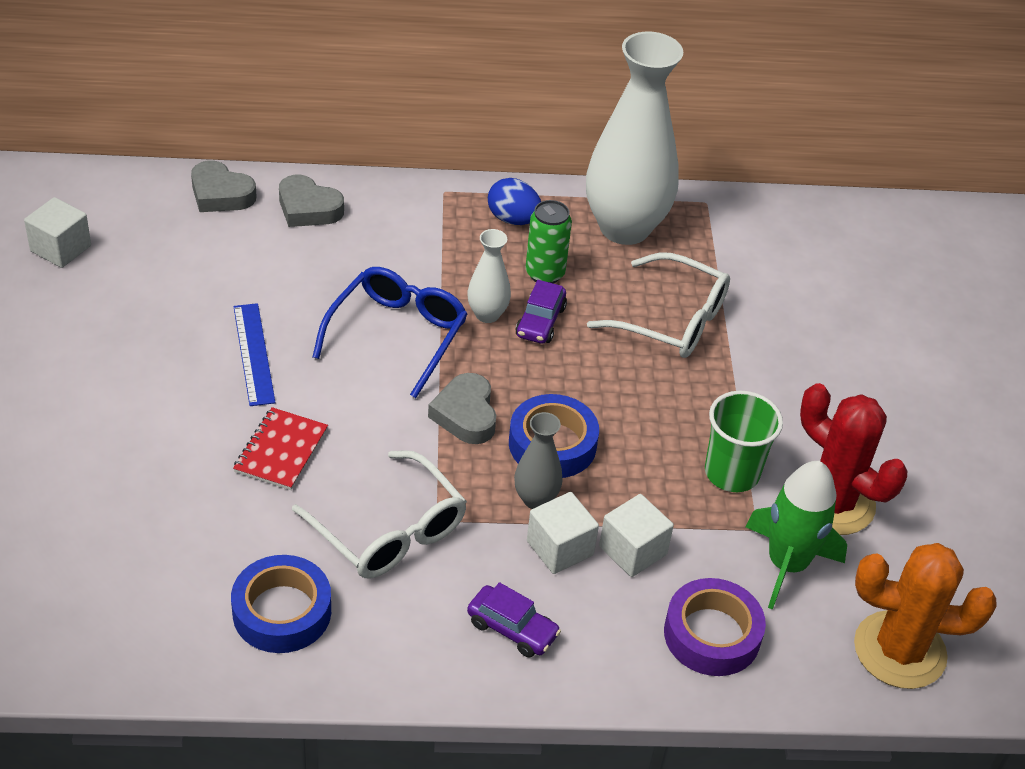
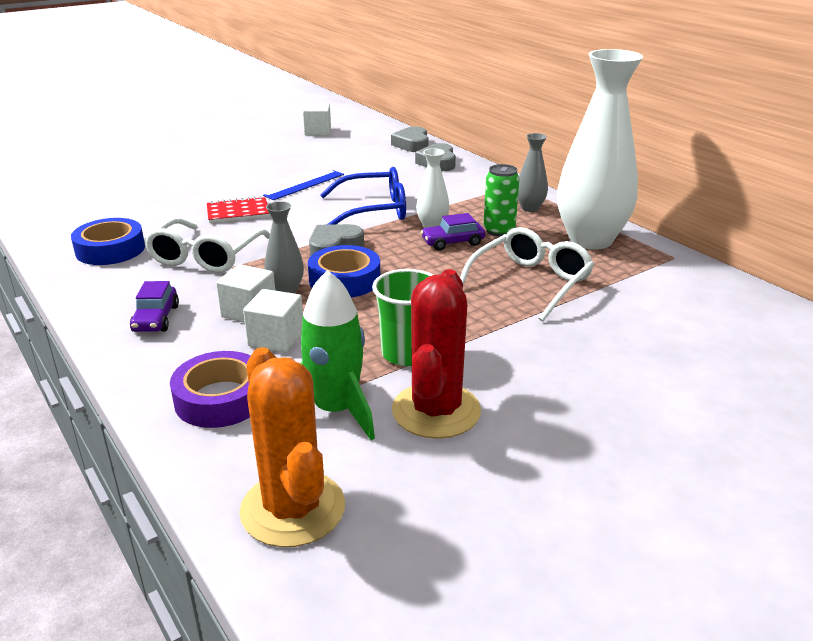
camera: 60 degrees right, 15 degrees down
(513, 219) = (530, 208): blue egg -> grey vase
(672, 320) = (530, 282): white glasses -> white glasses turned 135 degrees counterclockwise

